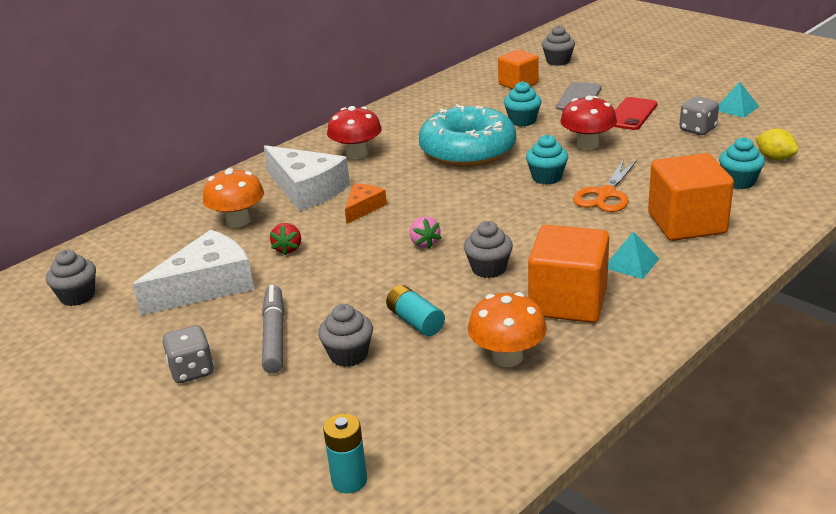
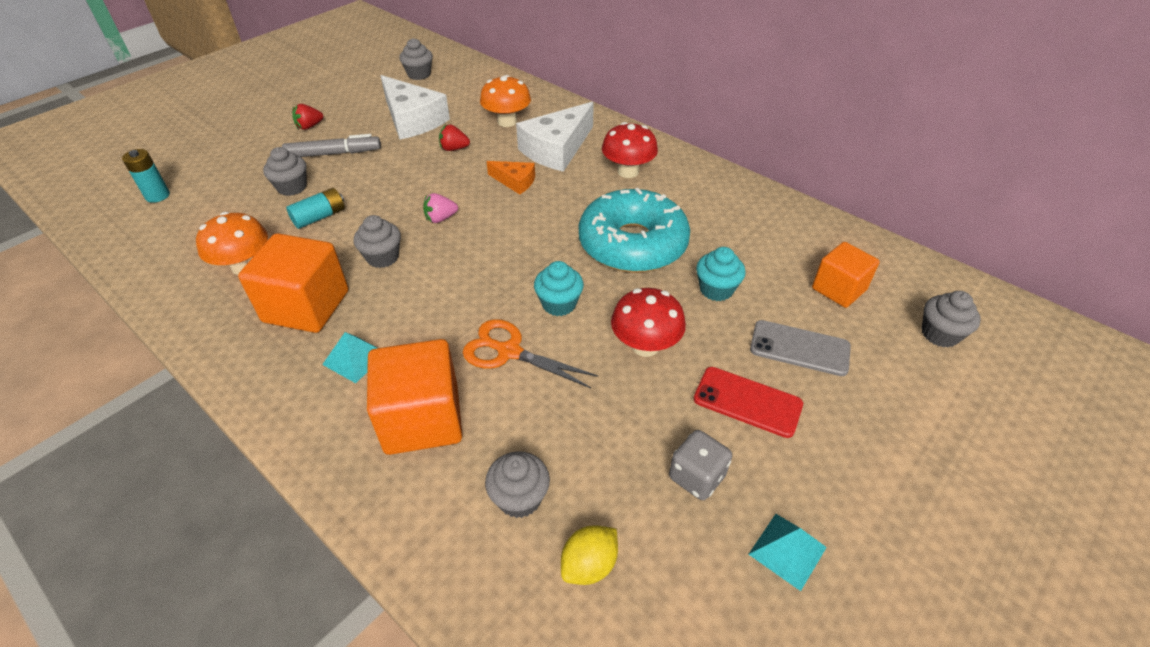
camera: 85 degrees right, 15 degrees up
(192, 371) = (309, 126): grey dice -> red strawberry
(739, 182) = (519, 498): turquoise cupcake -> grey cupcake

